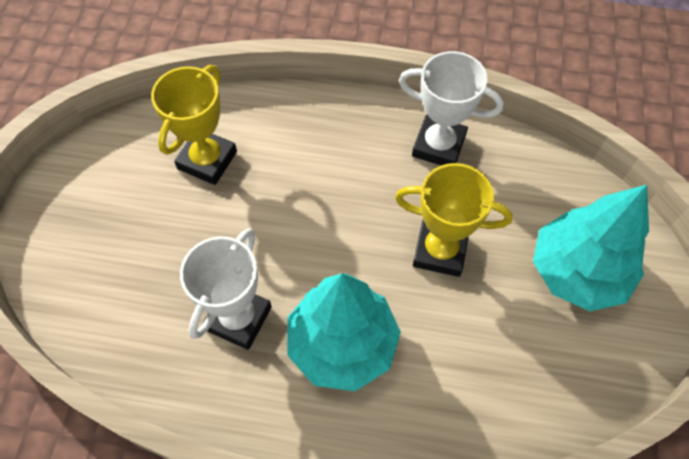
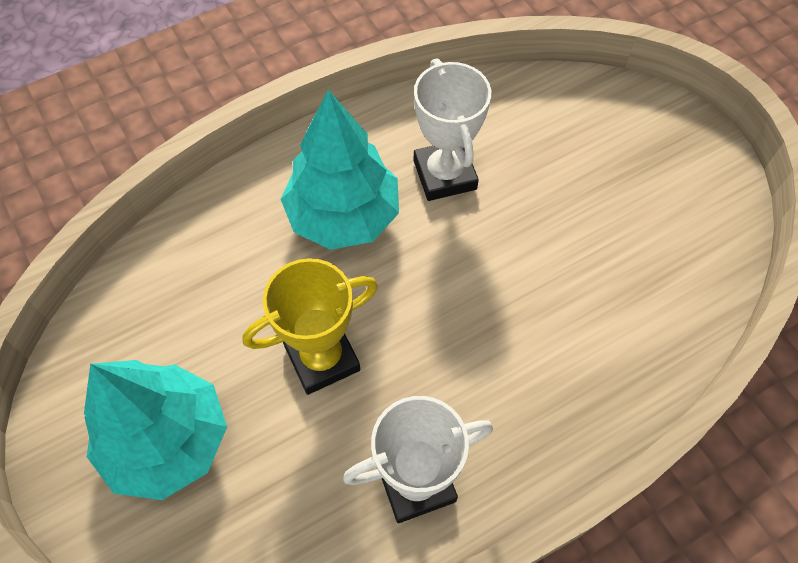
camera: 140 degrees right, 0 degrees up
(207, 160) = (622, 278): yellow trophy -> none

